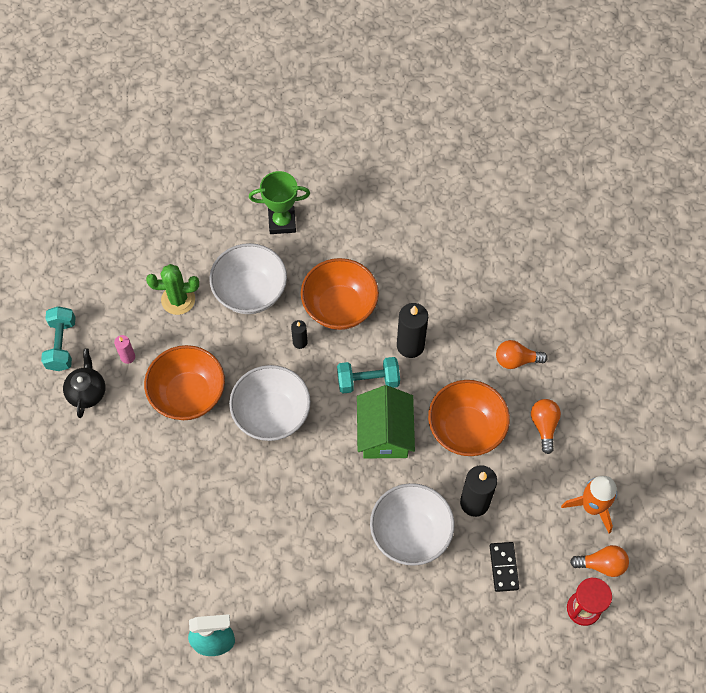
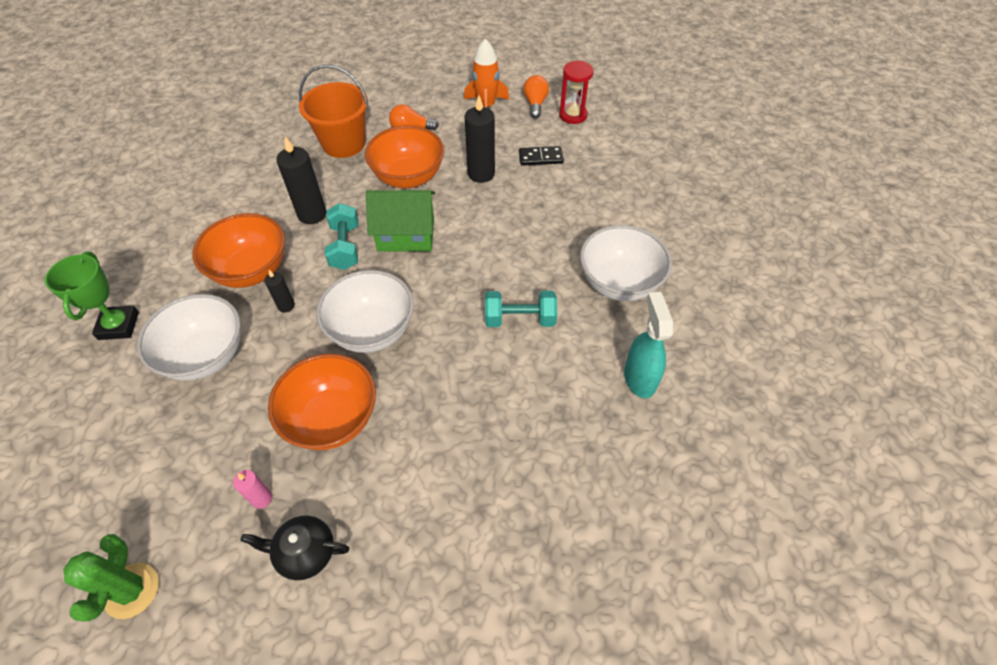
camera: 90 degrees left, 10 degrees down
(61, 345) = (219, 600): turquoise dumbbell -> turquoise dumbbell (519, 319)
(178, 299) = (191, 438): green cactus -> green cactus (132, 590)
(410, 533) = (511, 217): white bowl -> white bowl (619, 283)
(516, 360) = (343, 143): orange light bulb -> orange bucket

